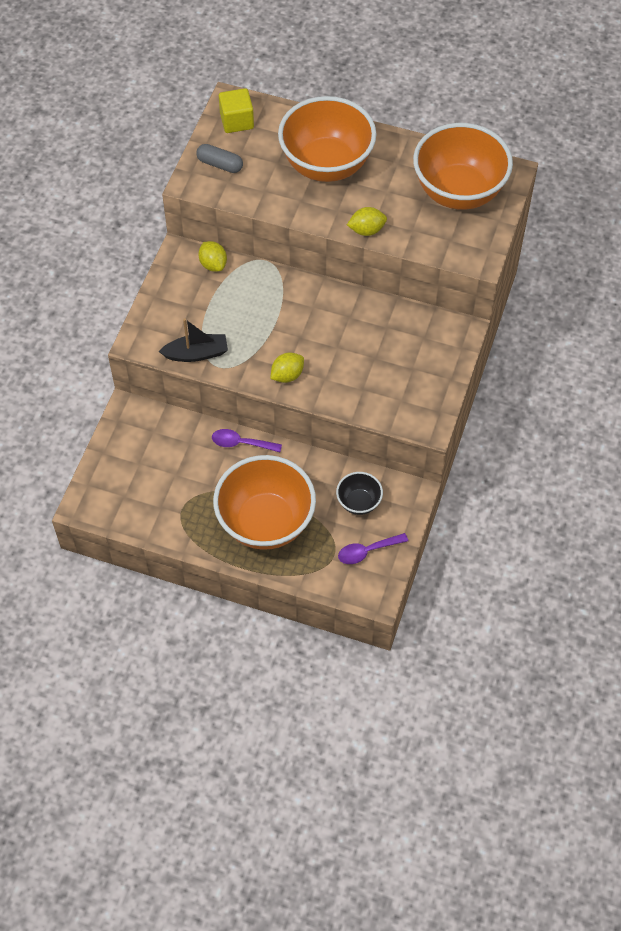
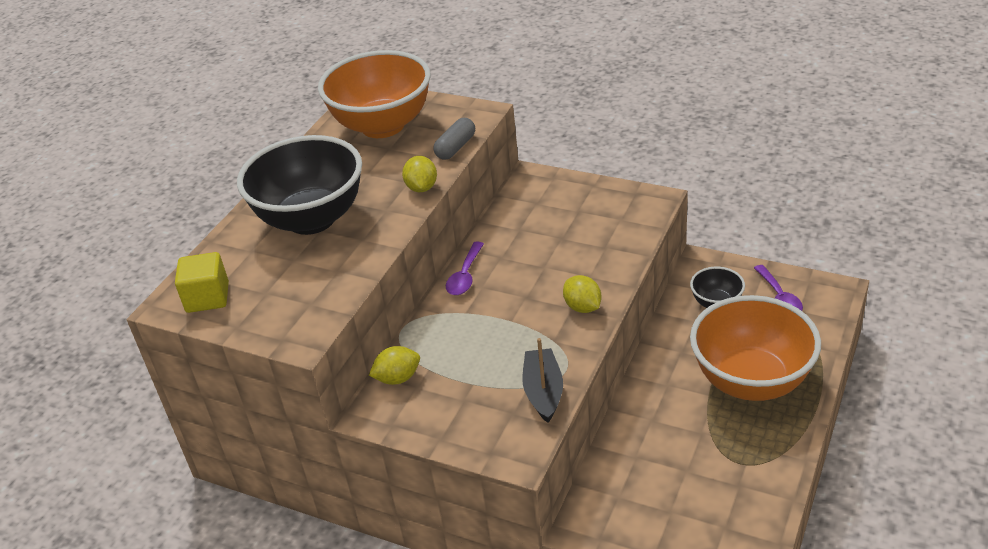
camera: 80 degrees left, 20 degrees down
(220, 164) = (278, 312): grey capsule -> grey capsule (455, 147)
(241, 443) = (637, 405): purple spoon -> purple spoon (465, 276)
(326, 165) = (311, 219): orange bowl -> black bowl

